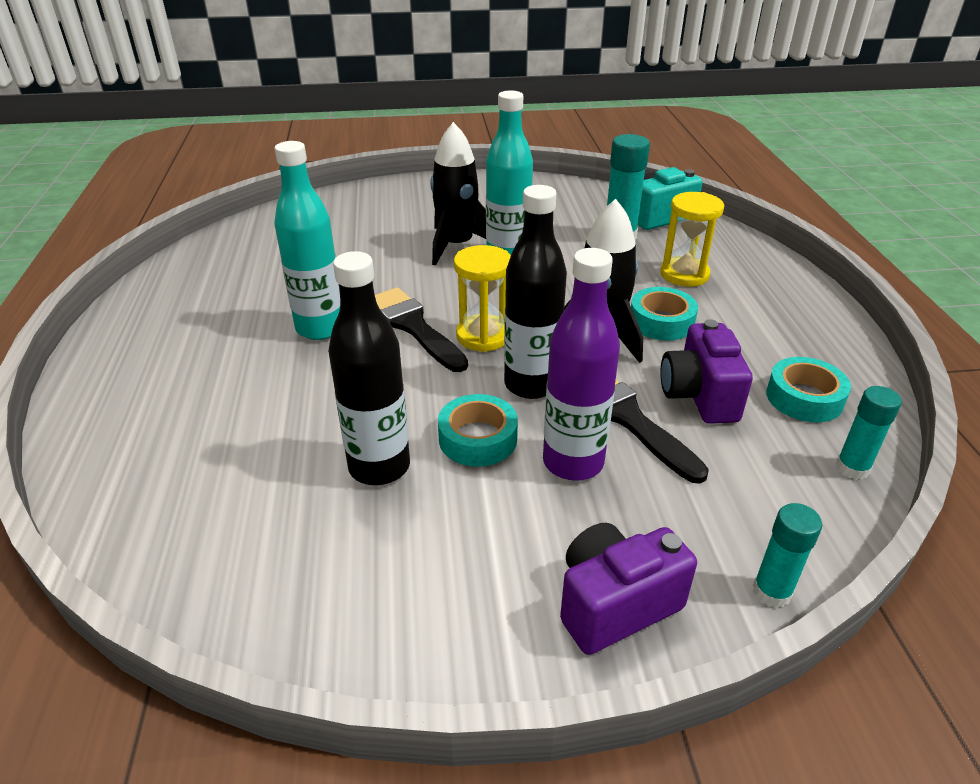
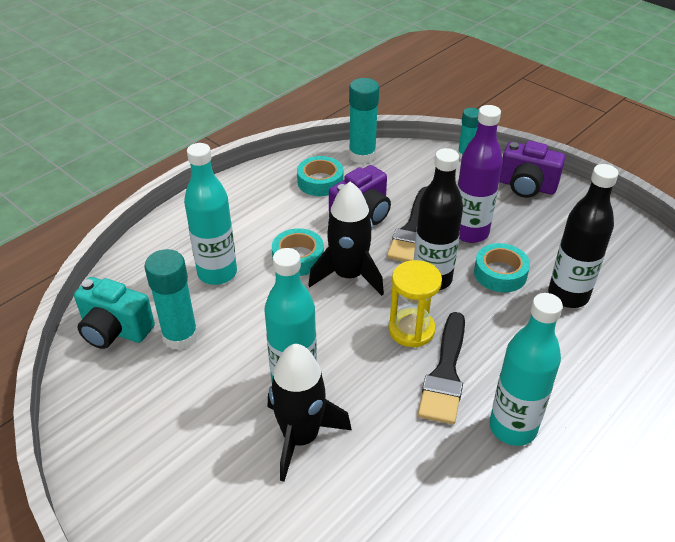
camera: 130 degrees left, 5 degrees up
(684, 274) = (217, 273): yellow hourglass -> turquoise bottle
(852, 468) = (362, 155): turquoise glue stick -> turquoise glue stick, size x1.58

